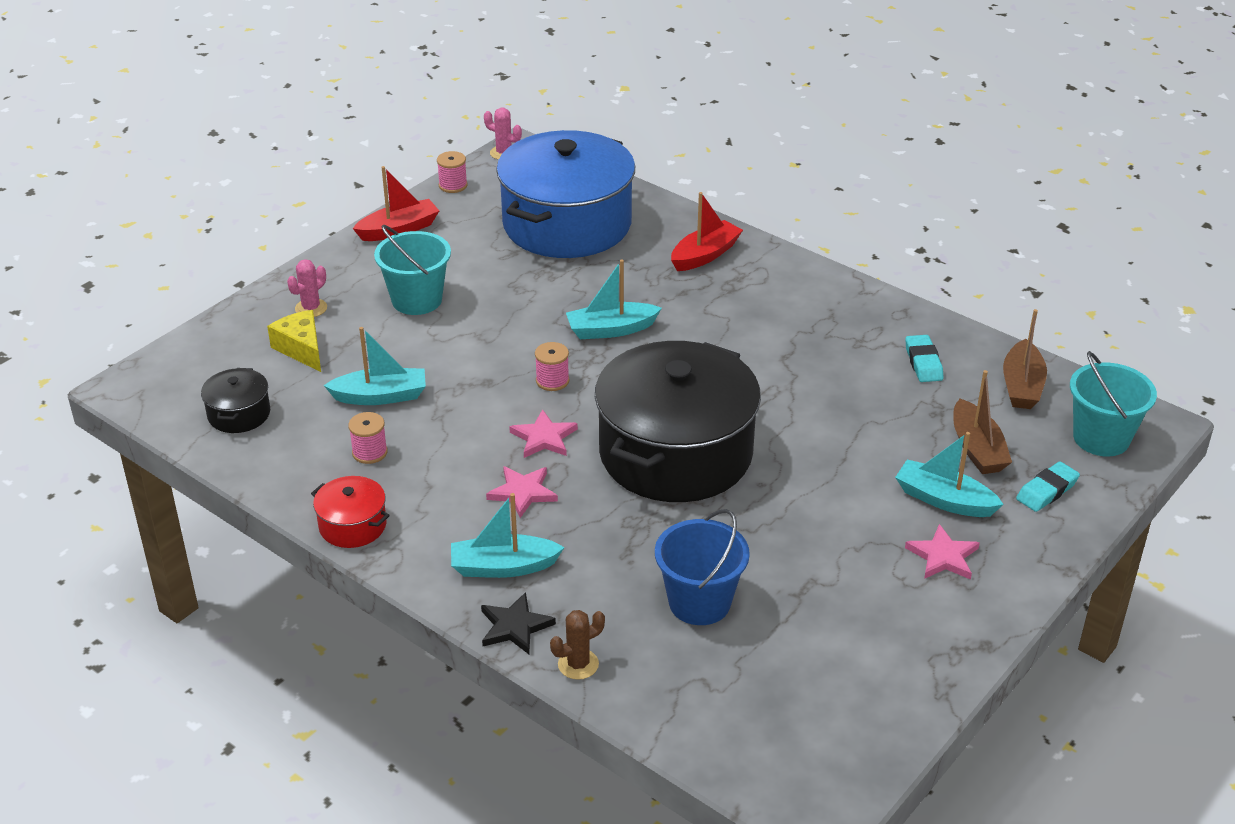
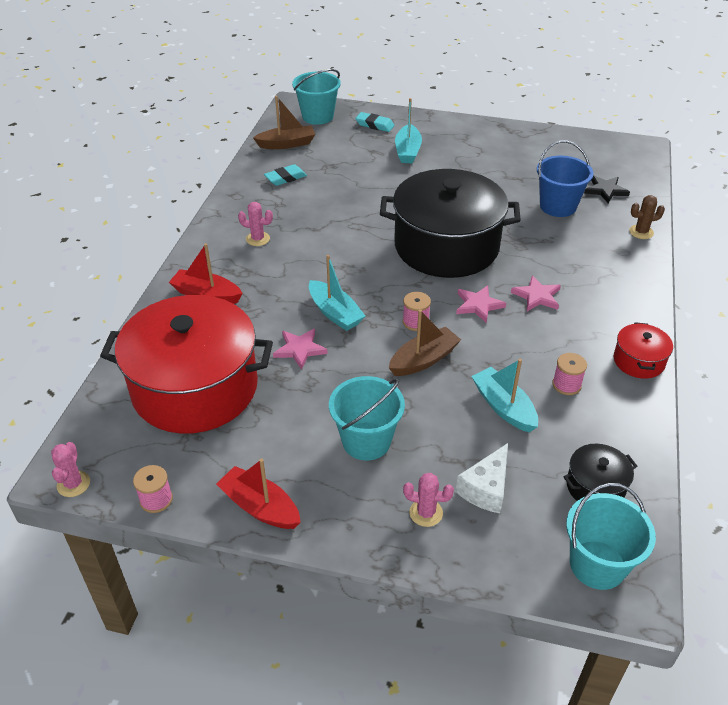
camera: 115 degrees left, 5 degrees up
(172, 380) = (597, 564): none -> turquoise bucket
(301, 349) = (486, 488): yellow cheese -> white cheese
(503, 567) = (604, 281): turquoise boat -> none
(514, 626) = (641, 262): black star -> black star (605, 190)
(567, 224) = (195, 388): blue pot -> red pot
(578, 664) = (641, 232): brown cactus -> brown cactus turned 45 degrees counterclockwise
(790, 309) = (257, 239): none -> pink cactus
(943, 556) = (452, 144): pink star -> pink star (300, 349)
(977, 449) = (356, 148): brown boat -> brown boat (424, 360)

